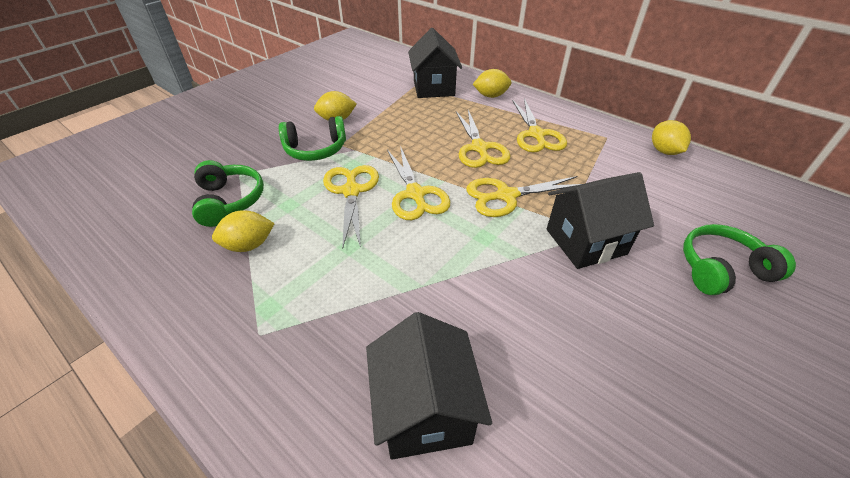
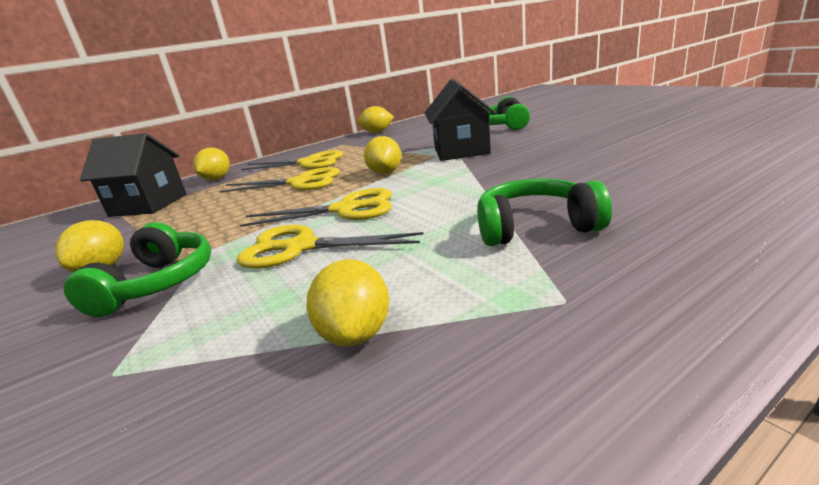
camera: 70 degrees left, 20 degrees down
(229, 201) = (194, 378): green headphones -> green headphones (535, 227)
(425, 410) = (651, 198): black house -> none
(506, 196) = (385, 173): yellow scissors -> yellow lemon

